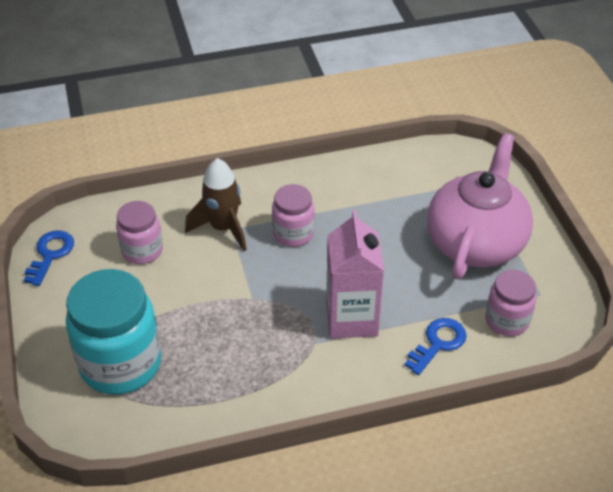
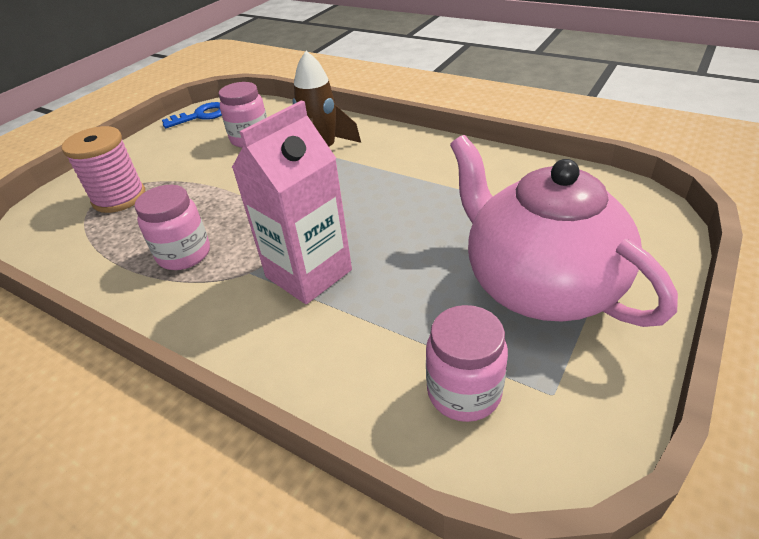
camera: 50 degrees right, 5 degrees down
(120, 364) = (119, 198): turquoise jar -> pink spool
(293, 233) = (367, 181): pink jar -> pink jar (184, 254)
(438, 343) = (351, 355): blue key -> none
(476, 242) = (539, 285): pink teapot -> pink teapot turned 105 degrees counterclockwise

